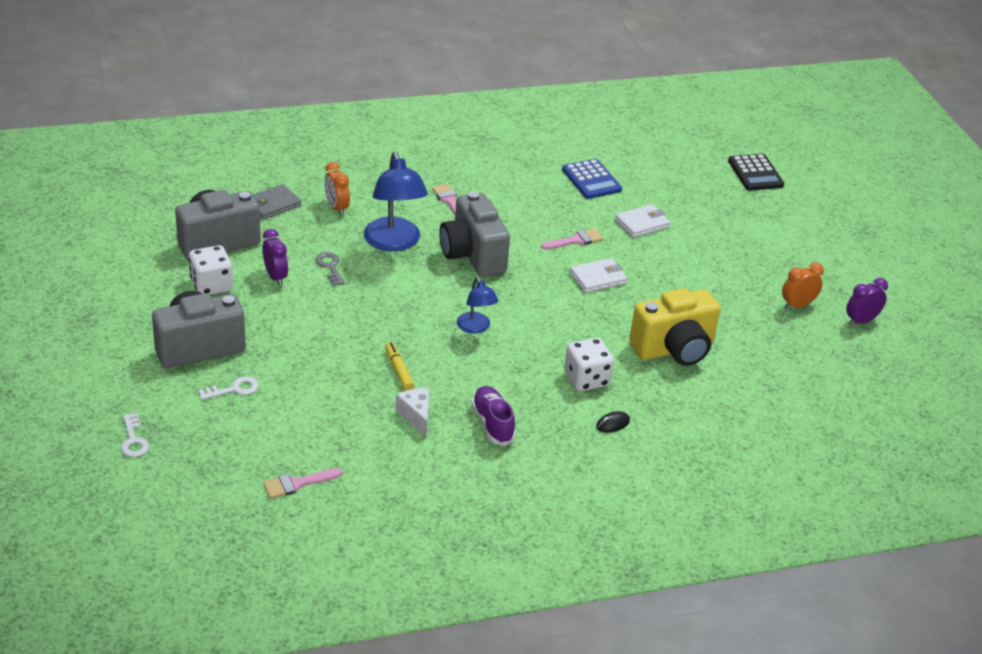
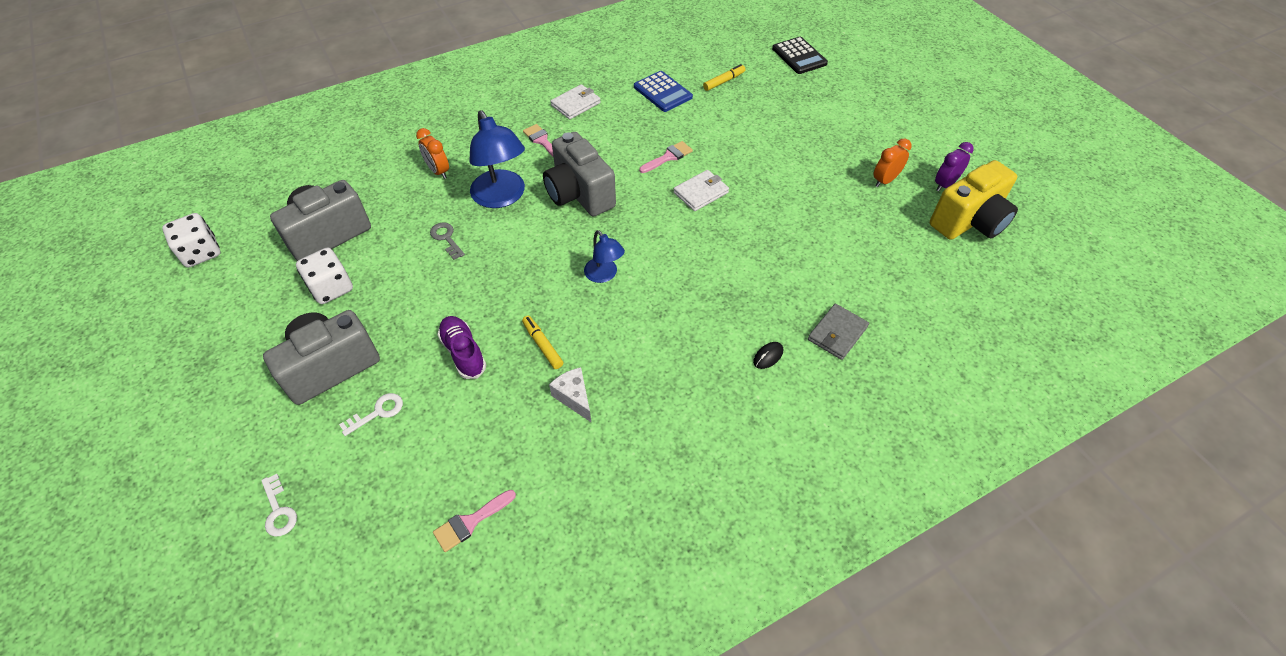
camera: 10 degrees left, 15 degrees up
(273, 205) = (376, 181): grey wallet -> grey wallet (837, 333)
(275, 277) = (395, 262): purple clock -> none
(492, 424) = (652, 387): purple shoe -> purple shoe (463, 353)
(586, 379) = (726, 309): white dice -> white dice (201, 253)
(642, 223) = (721, 126): white wallet -> white wallet (576, 104)
(662, 182) = (724, 81): none -> yellow marker
(674, 349) = (795, 254): yellow camera -> yellow camera (969, 222)

